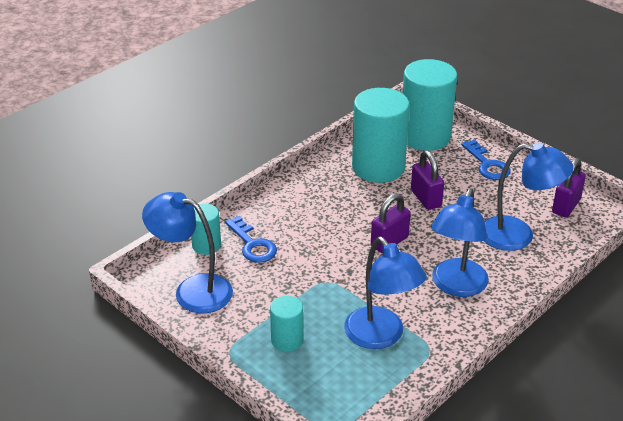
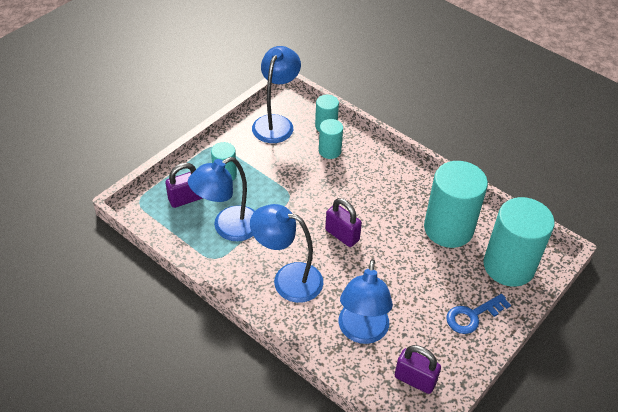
camera: 85 degrees right, 10 degrees up
(252, 244) = (329, 151): blue key -> turquoise cylinder
(426, 198) = (407, 263): purple padlock -> purple padlock (186, 199)

